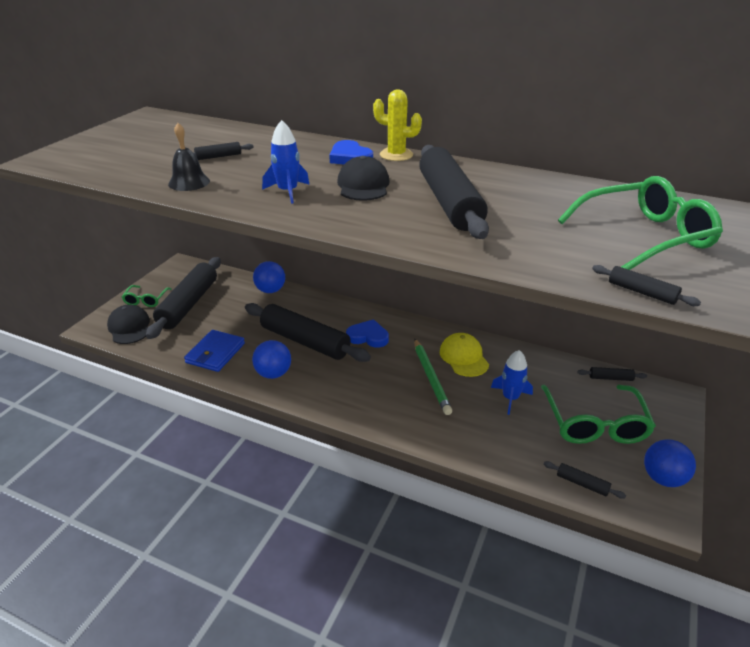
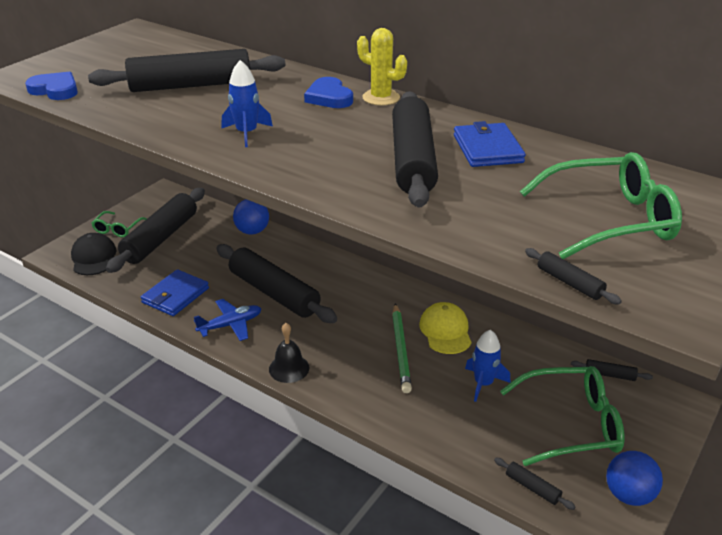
camera: 10 degrees right, 0 degrees up
(189, 182) = (150, 114): black bell -> black bell (289, 368)
(218, 156) = (190, 86): black rolling pin -> black rolling pin, size x2.48
(273, 374) = (230, 325): blue ball -> blue plane
(363, 185) = (329, 132): black cap -> none
(368, 336) = (345, 295): blue heart -> blue heart (55, 90)
(509, 188) = (487, 149): none -> blue wallet
(594, 424) = (571, 424): green glasses -> green glasses turned 105 degrees counterclockwise

